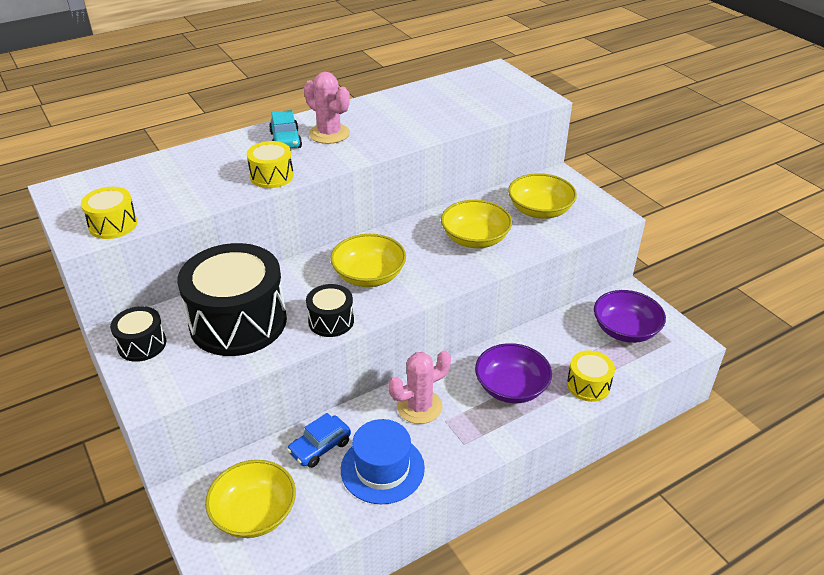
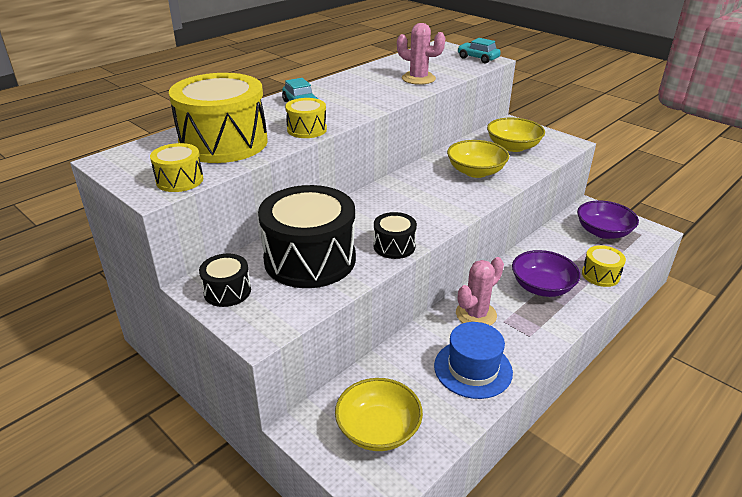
camera: 15 degrees left, 5 degrees down
(180, 182) = (224, 143): none -> yellow drum
(320, 447) = (408, 362): blue car -> none
(329, 134) = (336, 97): pink cactus -> pink cactus (418, 78)
(369, 276) = (405, 208): yellow bowl -> none
(527, 94) = (478, 58): none -> turquoise car

